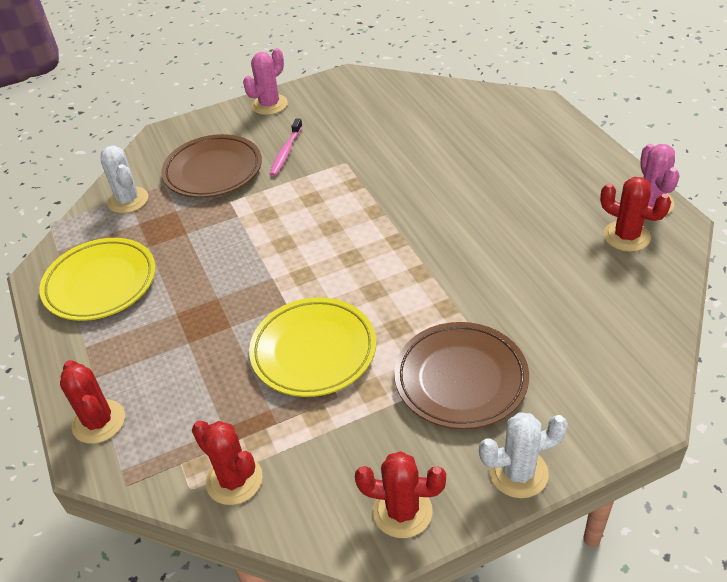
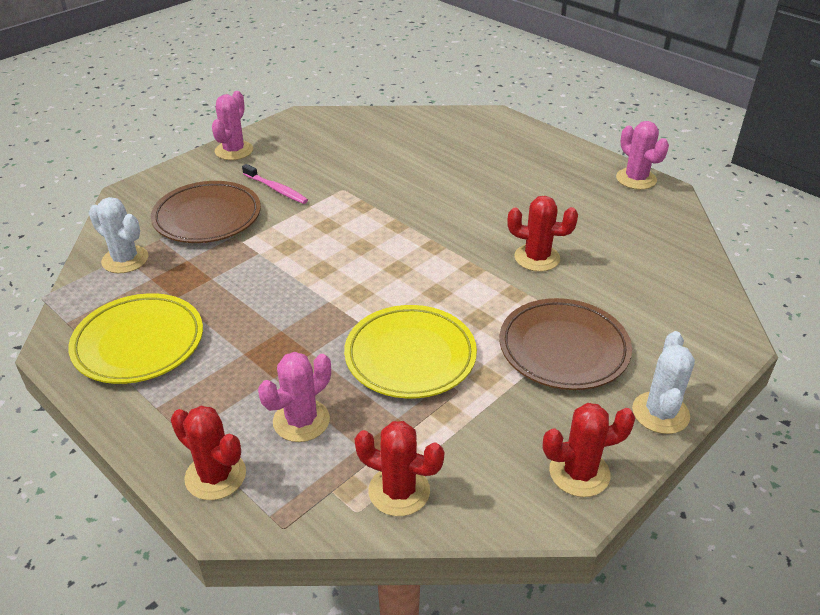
camera: 25 degrees left, 5 degrees down
(189, 390) = (301, 421): none -> pink cactus
(286, 152) = (276, 189): pink toothbrush -> pink toothbrush turned 45 degrees counterclockwise
(518, 473) = (660, 413): white cactus -> white cactus turned 45 degrees counterclockwise
(626, 236) = (632, 207): red cactus -> red cactus (537, 258)

